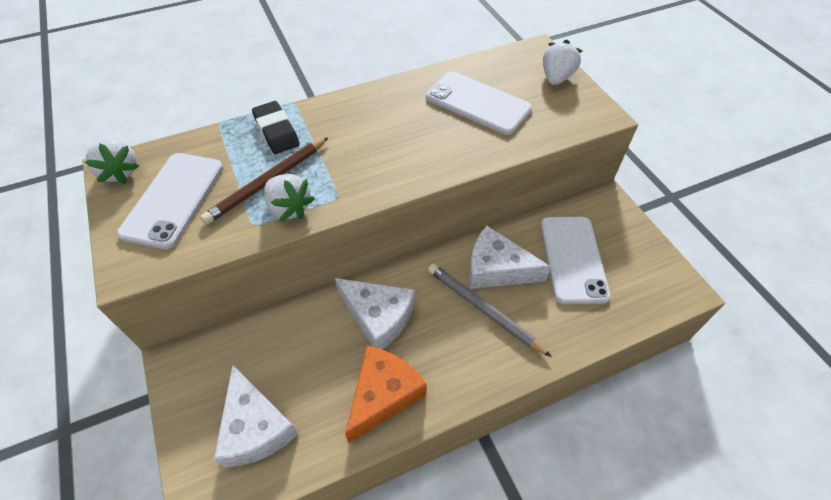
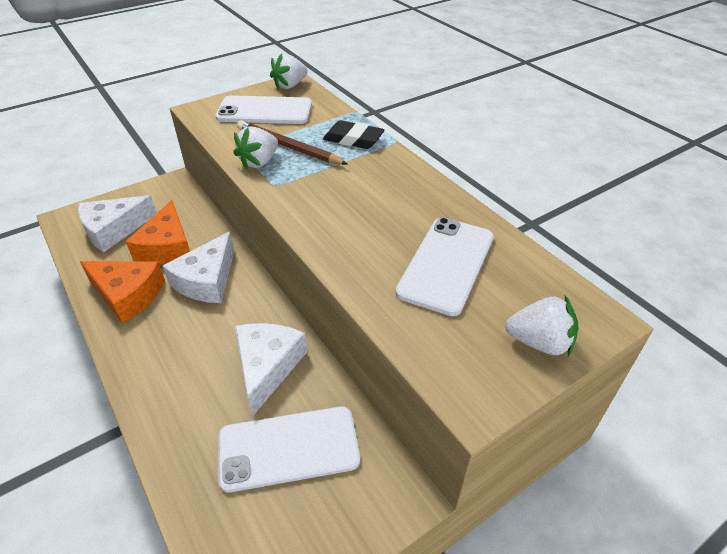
camera: 80 degrees right, 10 degrees down
(276, 131) = (353, 139): black eraser -> black eraser turned 60 degrees clockwise
(311, 359) = (167, 247): none -> orange cheese
(484, 310) = (212, 359): grey pencil -> none

